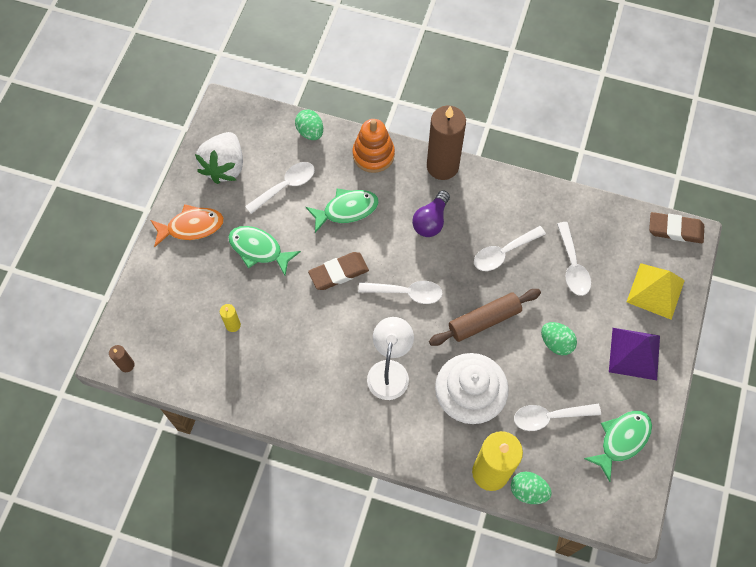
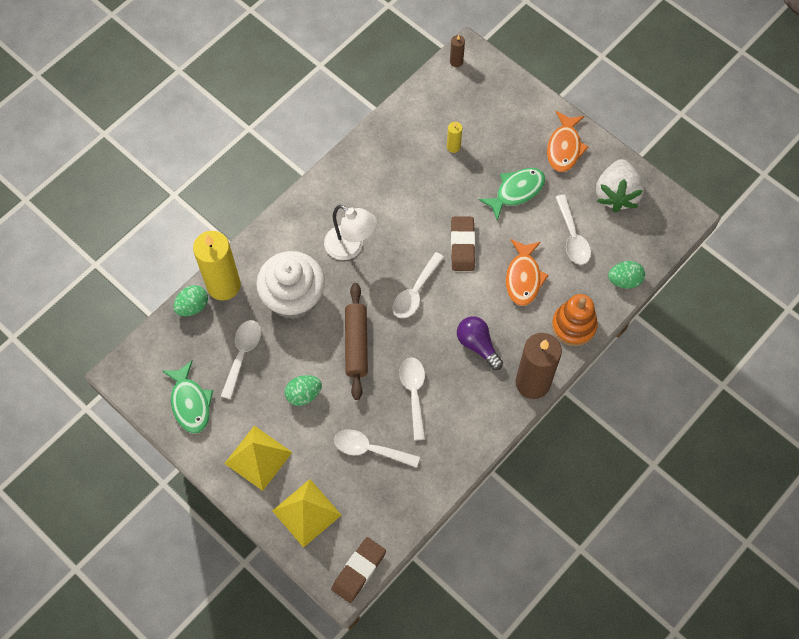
camera: 115 degrees right, 0 degrees up
(224, 167) = (616, 194): white strawberry -> white strawberry turned 120 degrees counterclockwise
(346, 210) = (523, 277): green fish -> orange fish
(634, 353) = (258, 457): purple pyramid -> yellow pyramid

